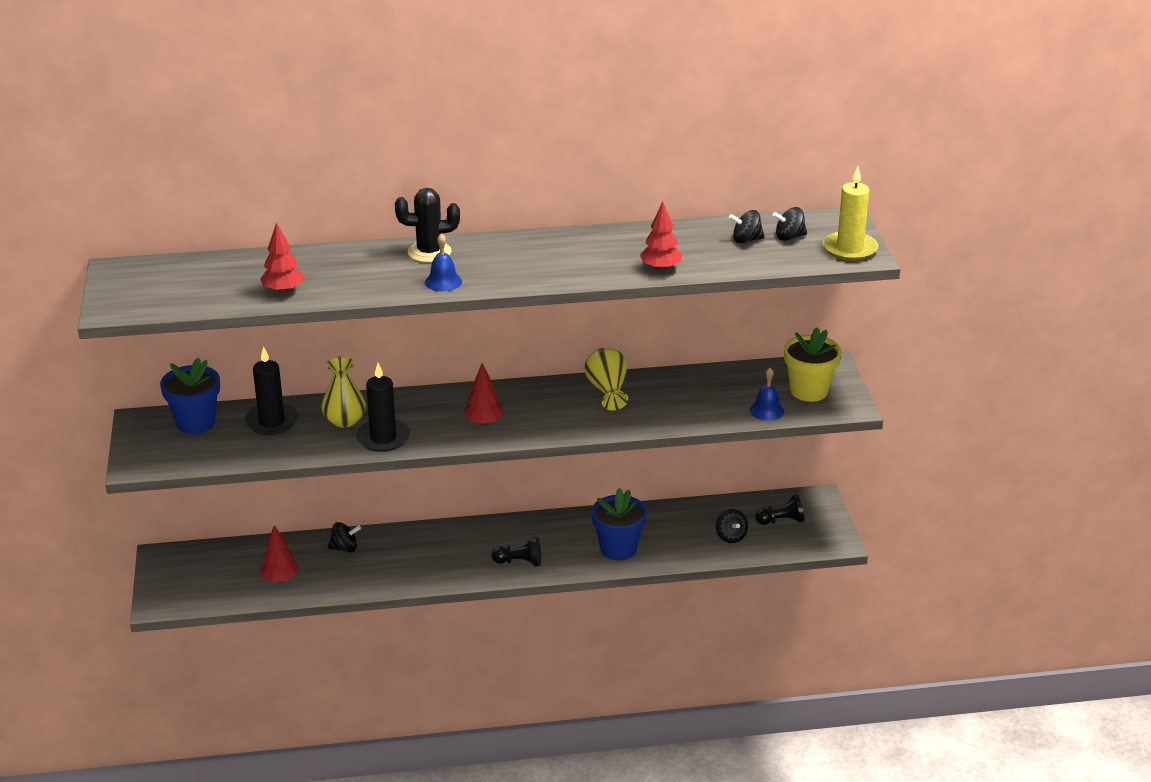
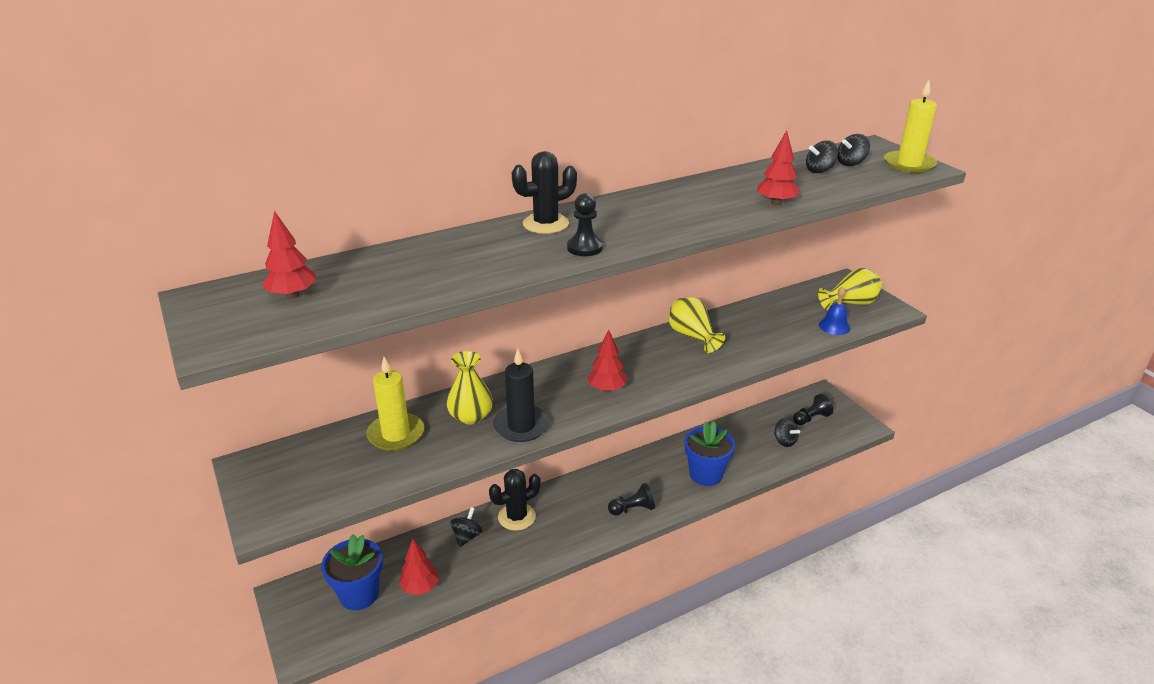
camera: 20 degrees left, 0 degrees up
(195, 423) = (313, 454): blue flower pot -> blue flower pot (359, 594)
(272, 422) = (396, 434): black candle -> yellow candle
(283, 290) = (418, 286): red tree -> red tree (292, 295)
(345, 548) = (467, 536): black spinning top -> black spinning top turned 45 degrees counterclockwise
(401, 542) = (516, 517): none -> black cactus
(443, 282) = (584, 248): blue bell -> black pawn
(809, 391) = (850, 303): yellow flower pot -> yellow vase

